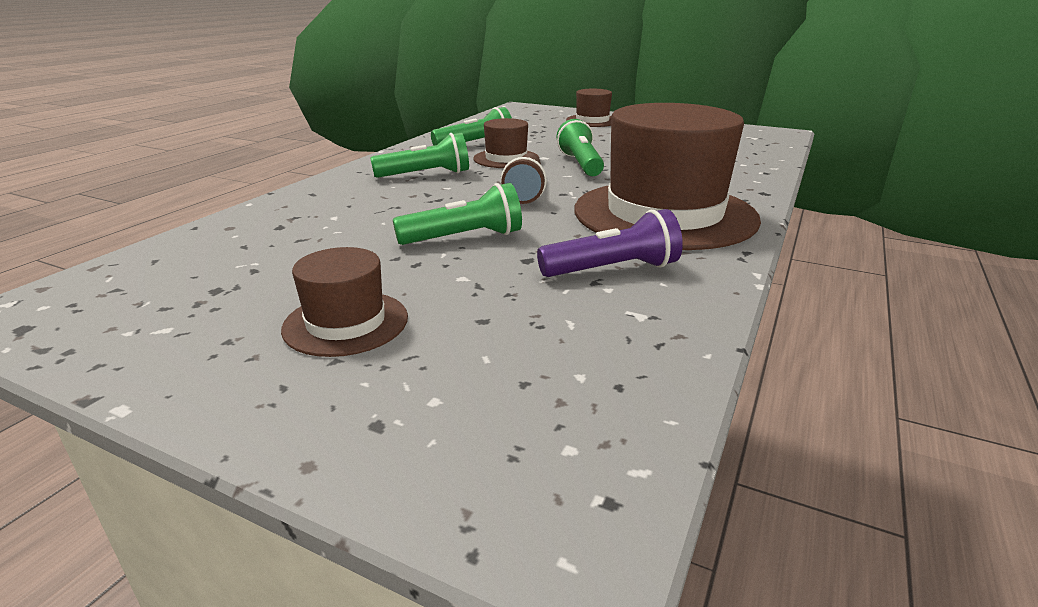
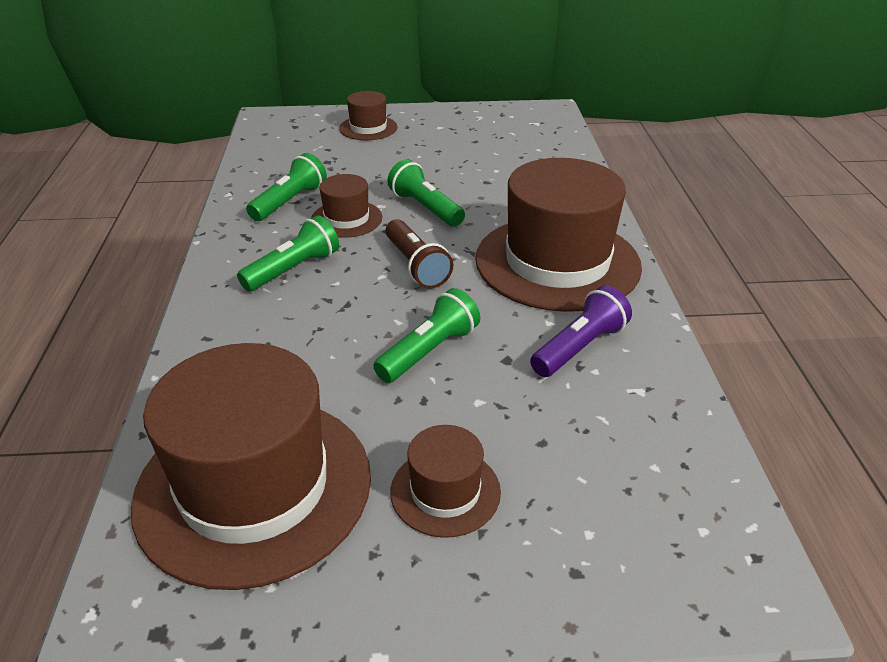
camera: 30 degrees left, 10 degrees up
(214, 273) = (254, 487): none -> brown hat

